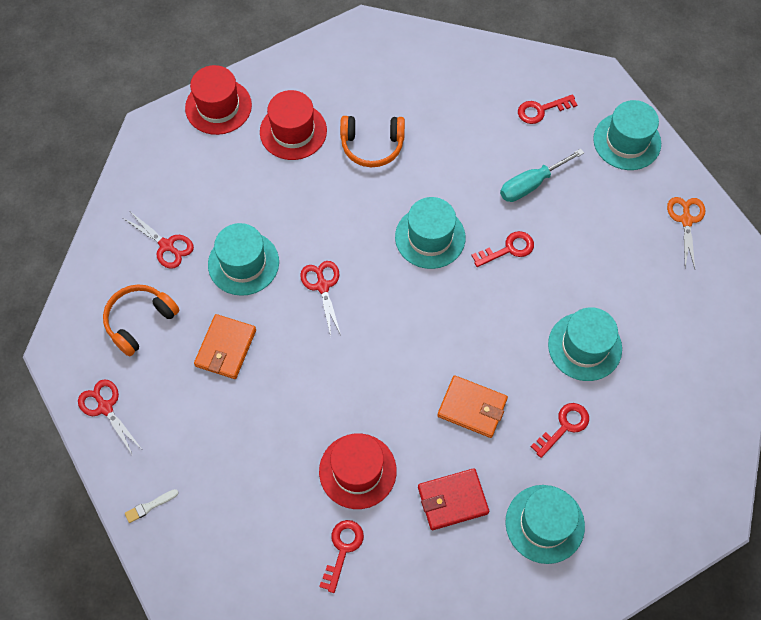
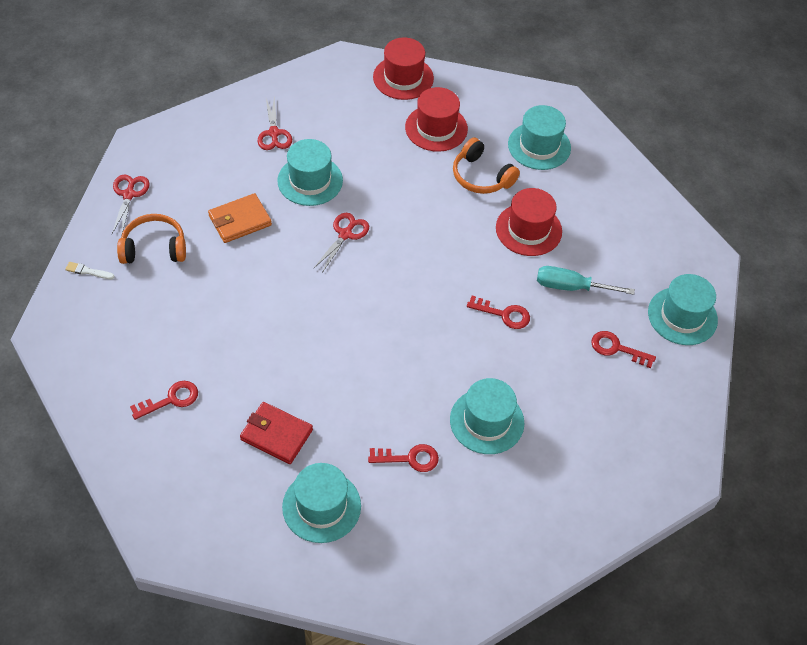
camera: 40 degrees right, 10 degrees down
(139, 321) = (206, 163): orange headphones -> orange headphones (154, 248)
(357, 471) = (236, 362): red hat -> red hat (528, 229)
(430, 237) = (455, 263): turquoise hat -> turquoise hat (539, 146)
(472, 408) = (358, 390): orange wallet -> none
(541, 110) = (636, 246): red key -> red key (616, 348)
(686, 220) = (669, 404): orange scissors -> none

